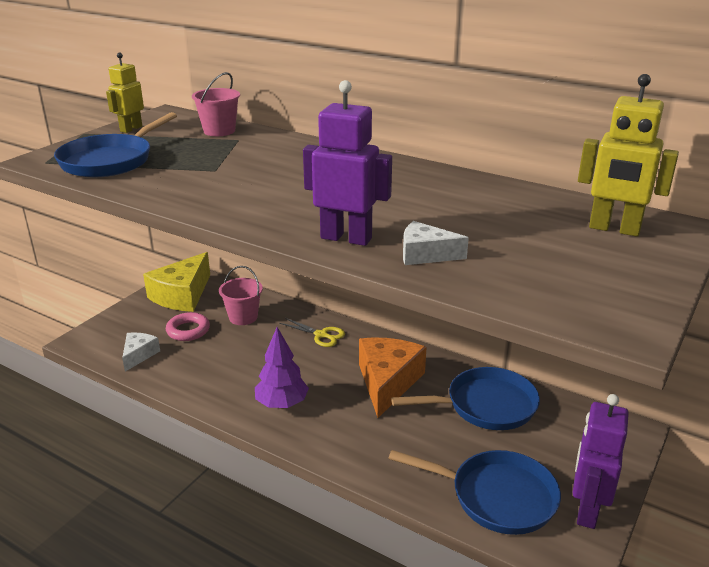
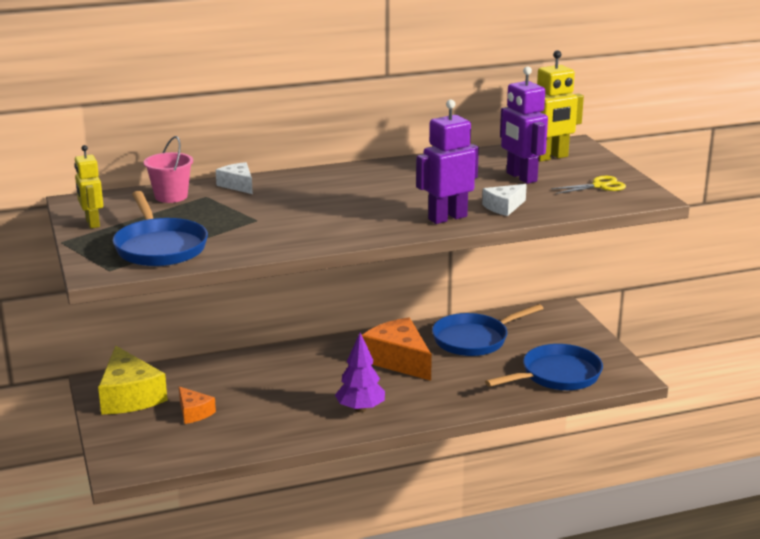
camera: 50 degrees left, 5 degrees down
(139, 355) = (193, 447): white cheese -> white cheese (238, 185)
(188, 330) = (194, 412): pink ring -> orange cheese
(243, 317) = (217, 382): pink bucket -> none
(321, 335) = (299, 360): yellow scissors -> yellow scissors (599, 186)
(485, 405) = (474, 339): blue pan -> blue pan turned 150 degrees counterclockwise
(586, 510) = (602, 355): purple robot -> purple robot (521, 177)

